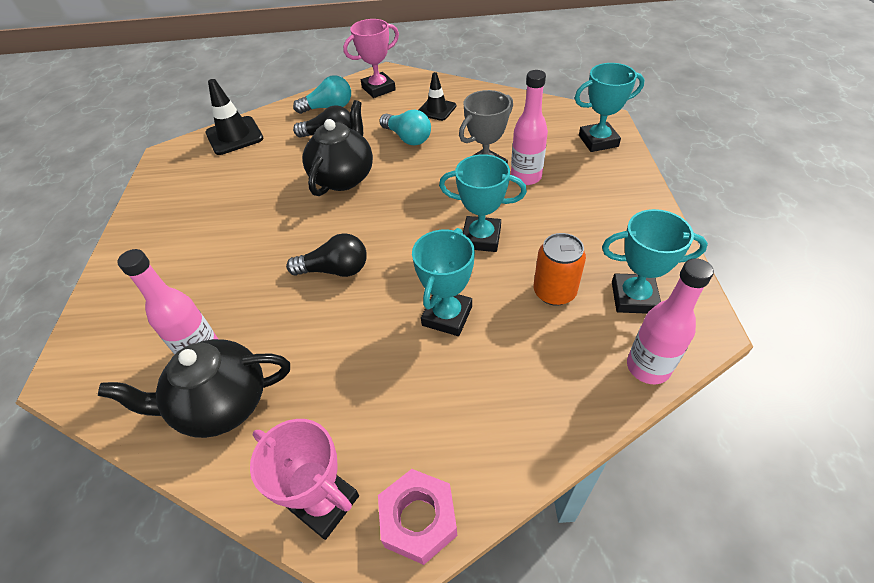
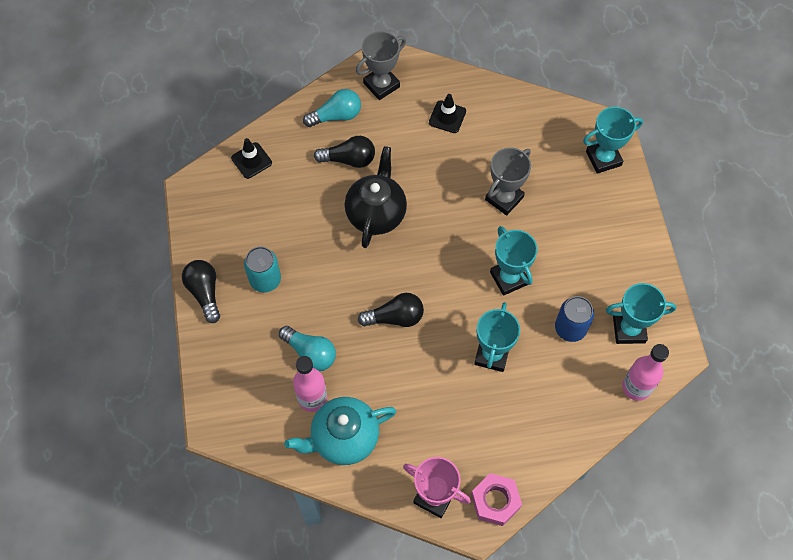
camera: 10 degrees left, 15 degrees up
(131, 237) = (205, 293): none -> black light bulb
(202, 228) = (265, 280): none -> turquoise can
(221, 404) = (343, 438): black teapot -> turquoise teapot
(234, 136) = (251, 160): black traffic cone -> black traffic cone, size x0.66
(378, 89) = (381, 85): pink trophy -> grey trophy
(407, 138) = (426, 159): turquoise light bulb -> turquoise light bulb (310, 353)
(481, 238) = (509, 278): turquoise trophy -> turquoise trophy turned 60 degrees clockwise
(526, 177) = (541, 207): pink bottle -> none
(554, 292) = (570, 328): orange can -> blue can

